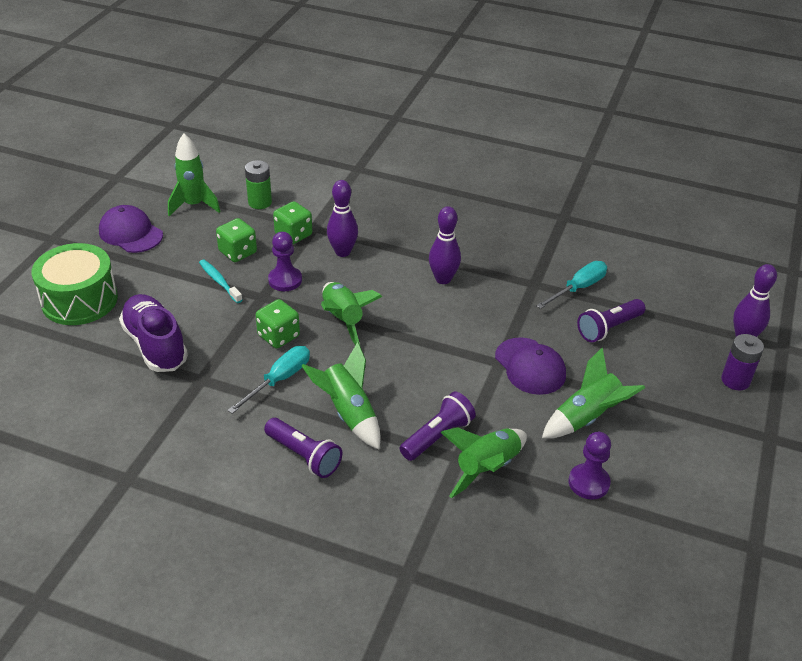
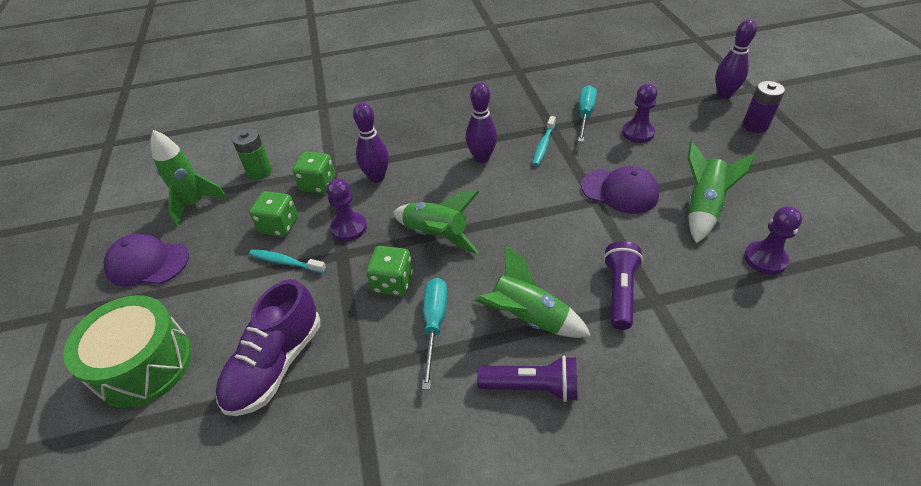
camera: 30 degrees left, 5 degrees up
(155, 345) = (275, 364): purple shoe -> purple shoe turned 90 degrees counterclockwise
(487, 468) = (686, 296): green rocket -> none
(508, 295) = (543, 145): none -> turquoise toothbrush
(608, 328) = (638, 133): purple flashlight -> purple pawn

